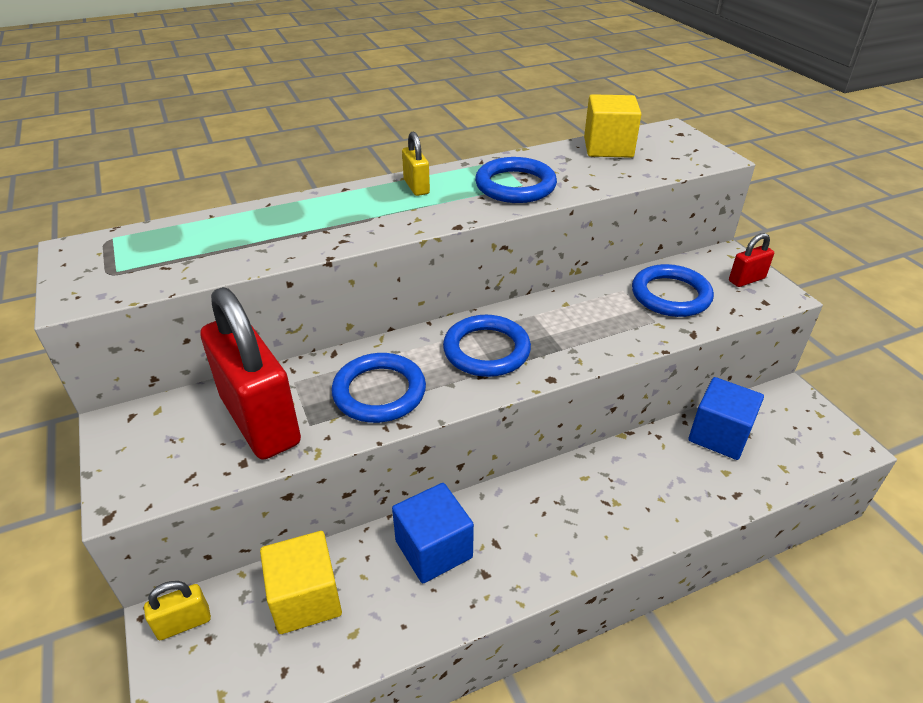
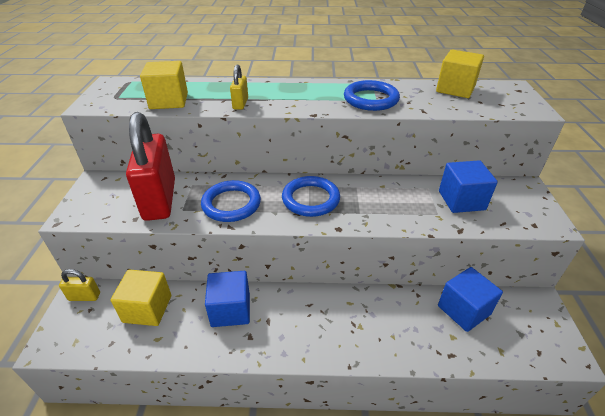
camera: 25 degrees right, 0 degrees up
(215, 257) = (169, 101): none -> yellow cube
(416, 187) = (309, 88): yellow padlock -> yellow padlock (240, 103)
(671, 295) = (461, 200): blue ring -> blue cube
(746, 280) = (529, 206): red padlock -> none

